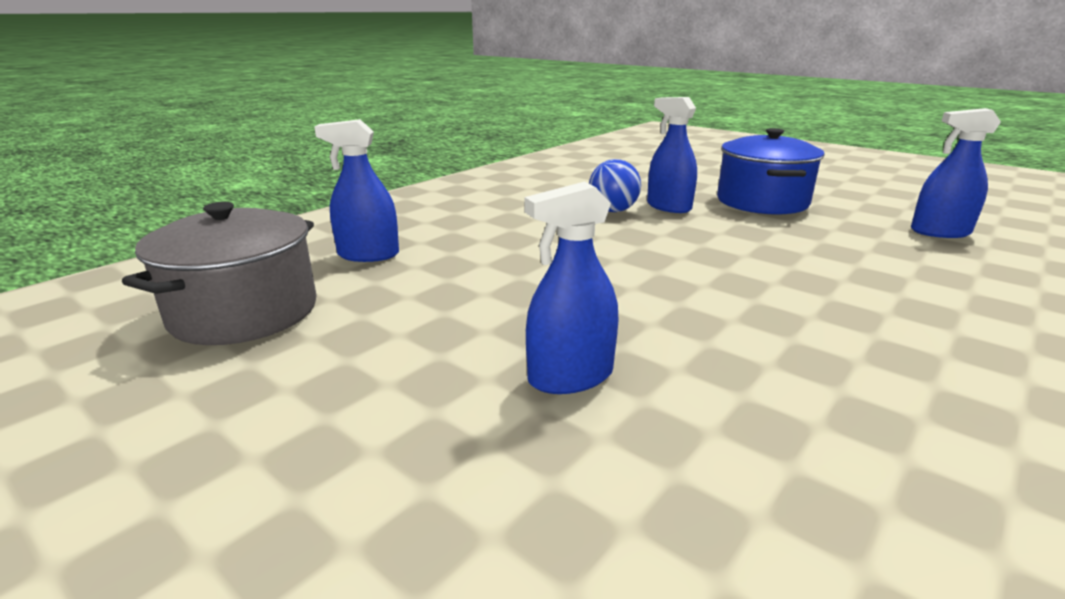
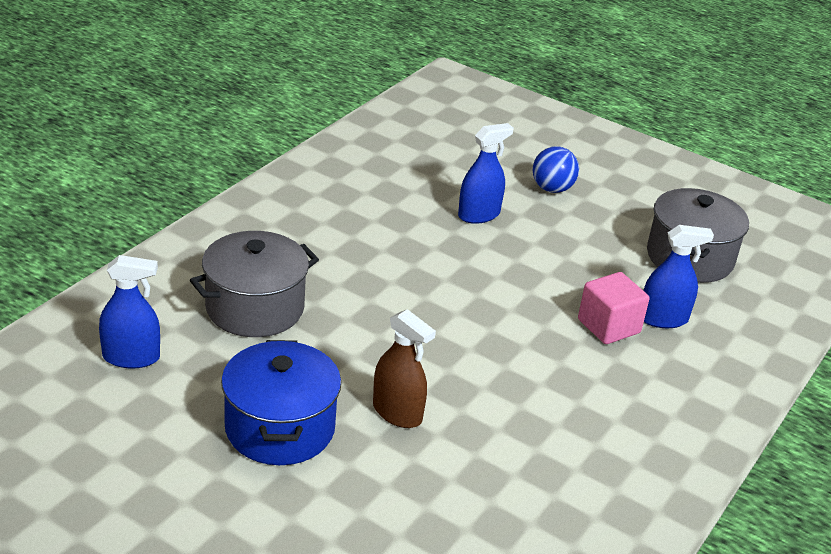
camera: 170 degrees right, 10 degrees up
(440, 249) = (608, 326): none -> pink cube
(613, 210) = (462, 402): blue ball -> blue ball (552, 189)
(668, 207) = (397, 412): blue spray bottle -> brown spray bottle
(858, 262) = (255, 308): none -> grey pot

